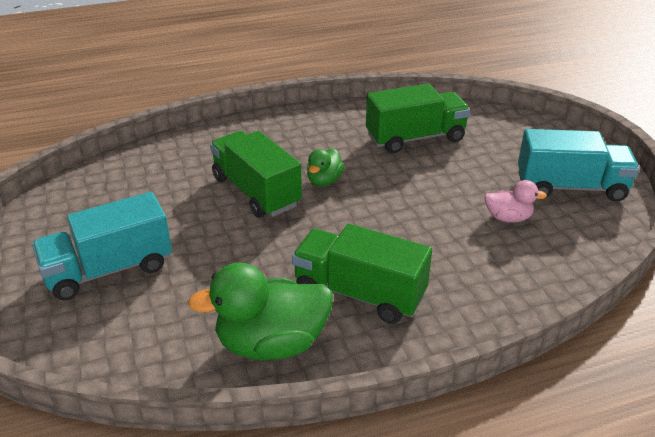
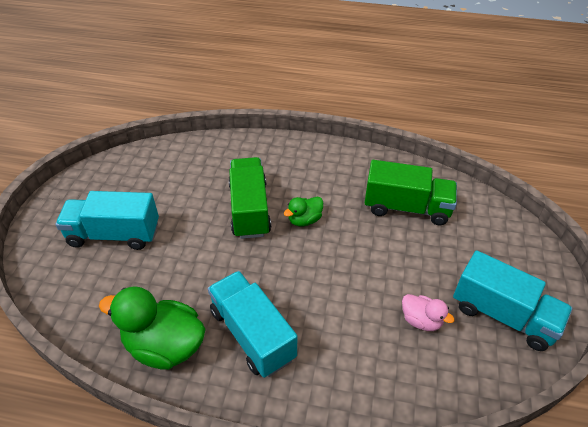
camera: 30 degrees right, 10 degrees up
(359, 293) = (252, 334): green truck -> turquoise truck

